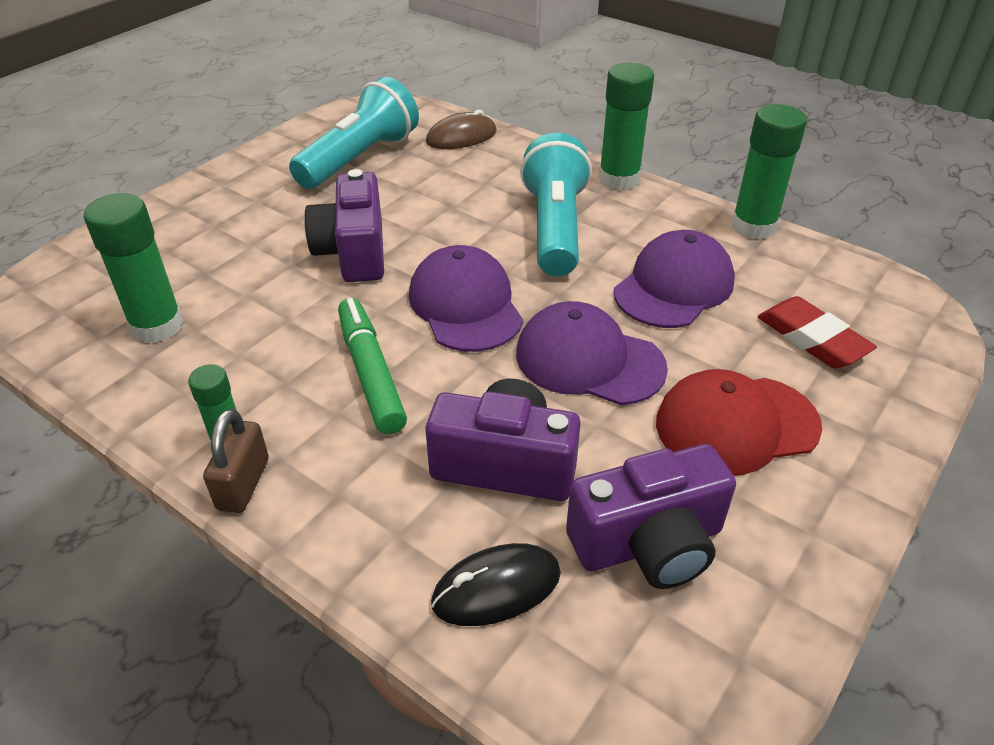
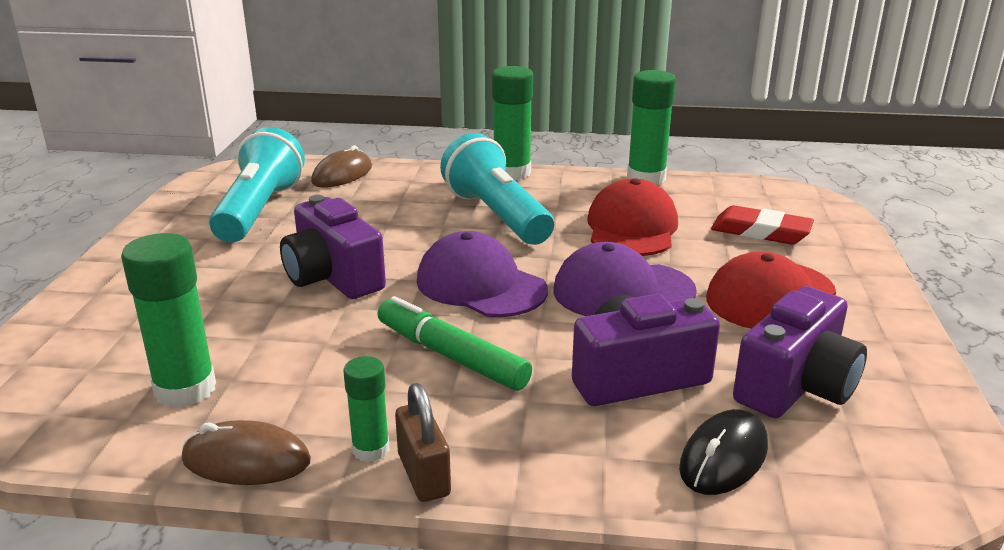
camera: 30 degrees left, 15 degrees down
(140, 411) = (246, 460): none -> brown mouse
(674, 286) = (632, 228): purple cap -> red cap

